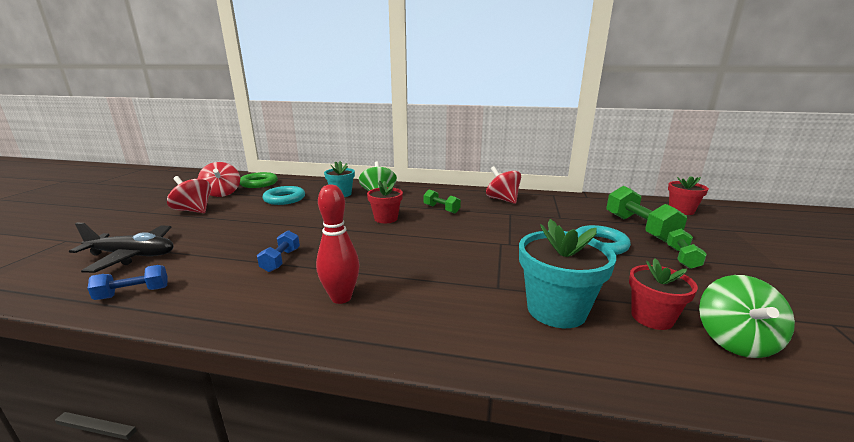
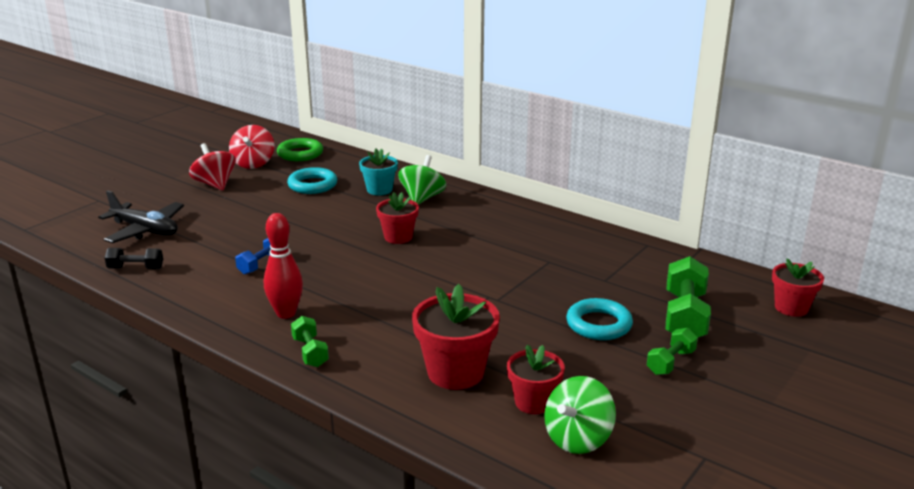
camera: 25 degrees right, 5 degrees up
(133, 293) = (136, 268): blue dumbbell -> black dumbbell
(441, 209) = (474, 237): green dumbbell -> green dumbbell (310, 352)
(502, 200) = (566, 238): red spinning top -> none
(556, 310) = (455, 372): turquoise flower pot -> red flower pot

